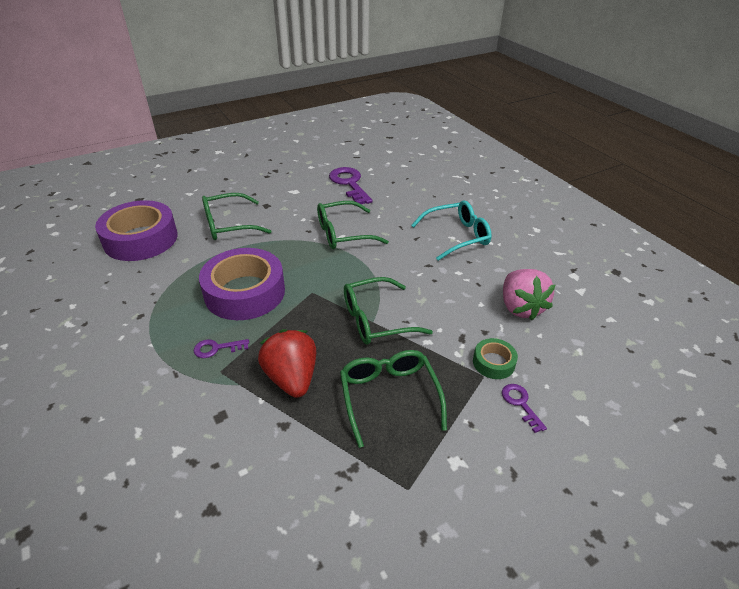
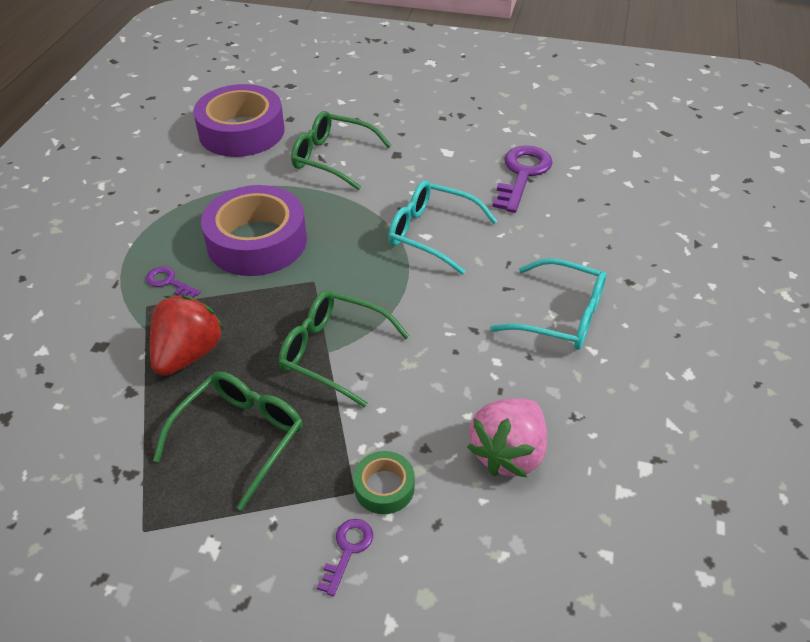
camera: 45 degrees right, 5 degrees up
(343, 233) = (432, 233): green glasses -> turquoise glasses

